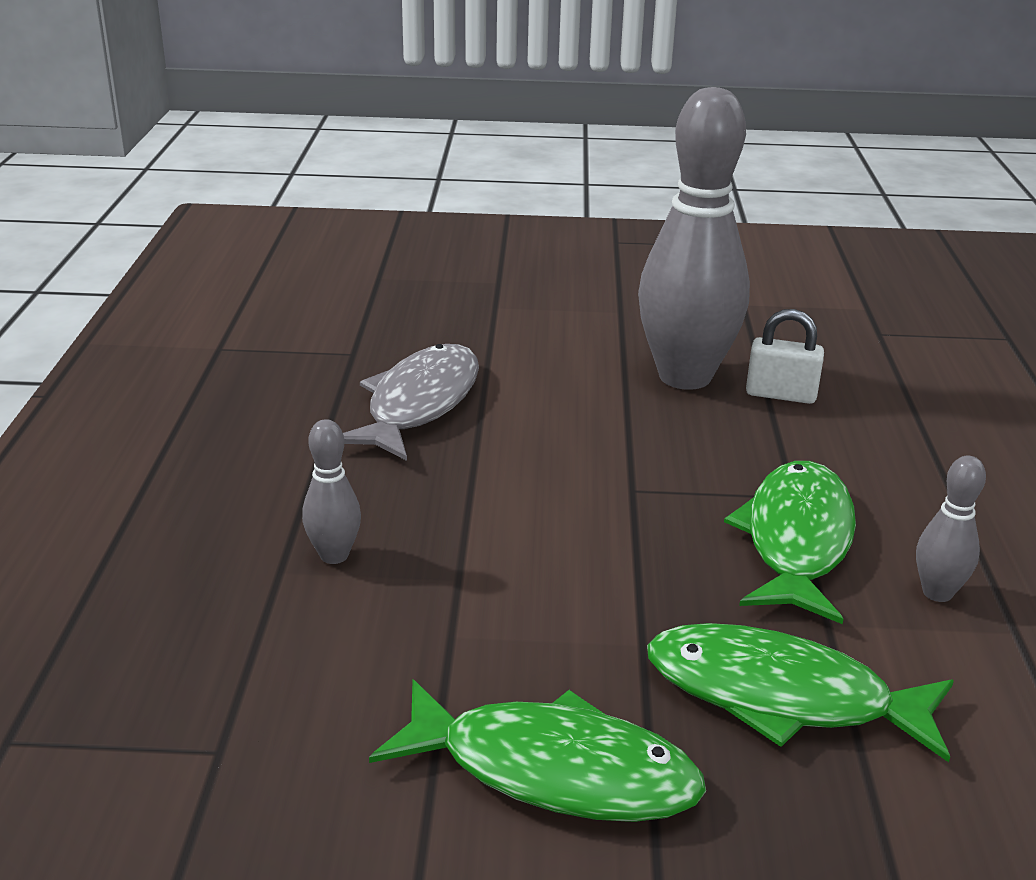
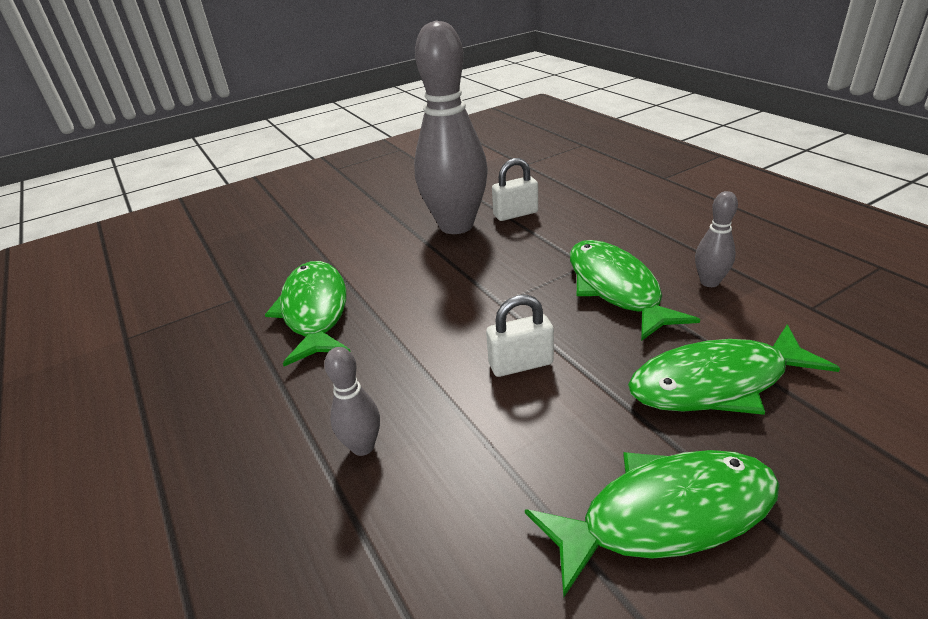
camera: 30 degrees left, 5 degrees up
(419, 404) = (315, 311): grey fish -> green fish
(576, 562) = (520, 364): none -> white padlock

